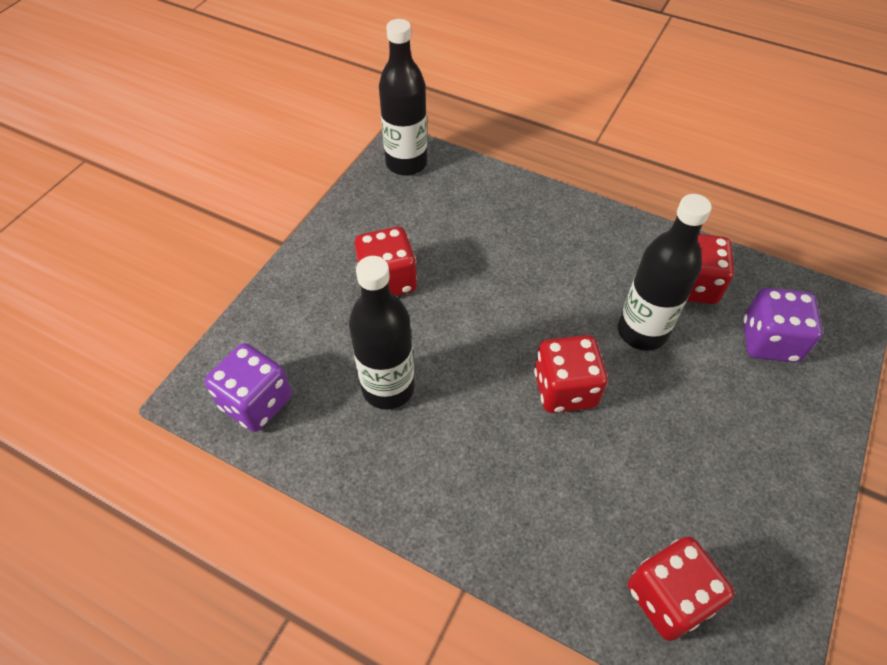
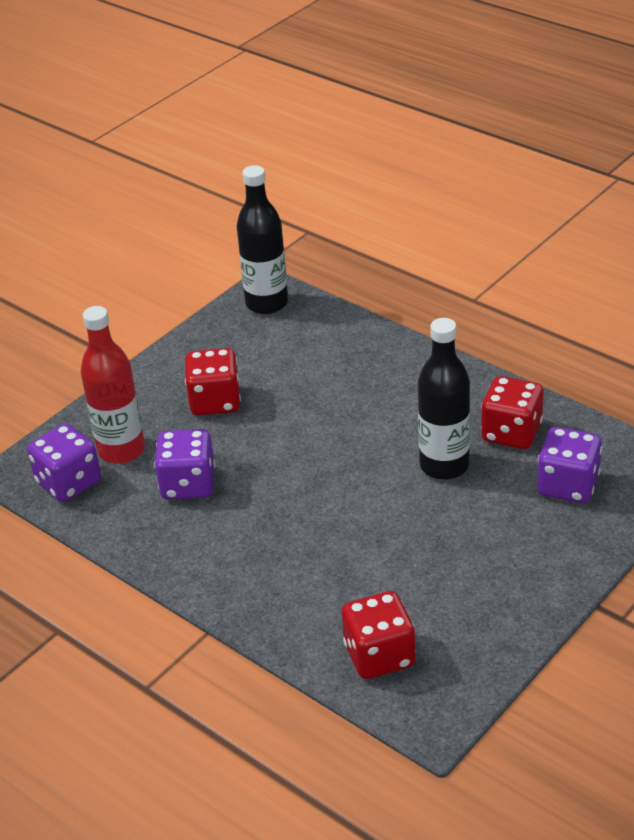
camera: 15 degrees right, 15 degrees down
(304, 352) = (121, 450): none -> red bottle
(388, 388) = (188, 484): black bottle -> purple dice
(565, 389) = (350, 502): red dice -> none

